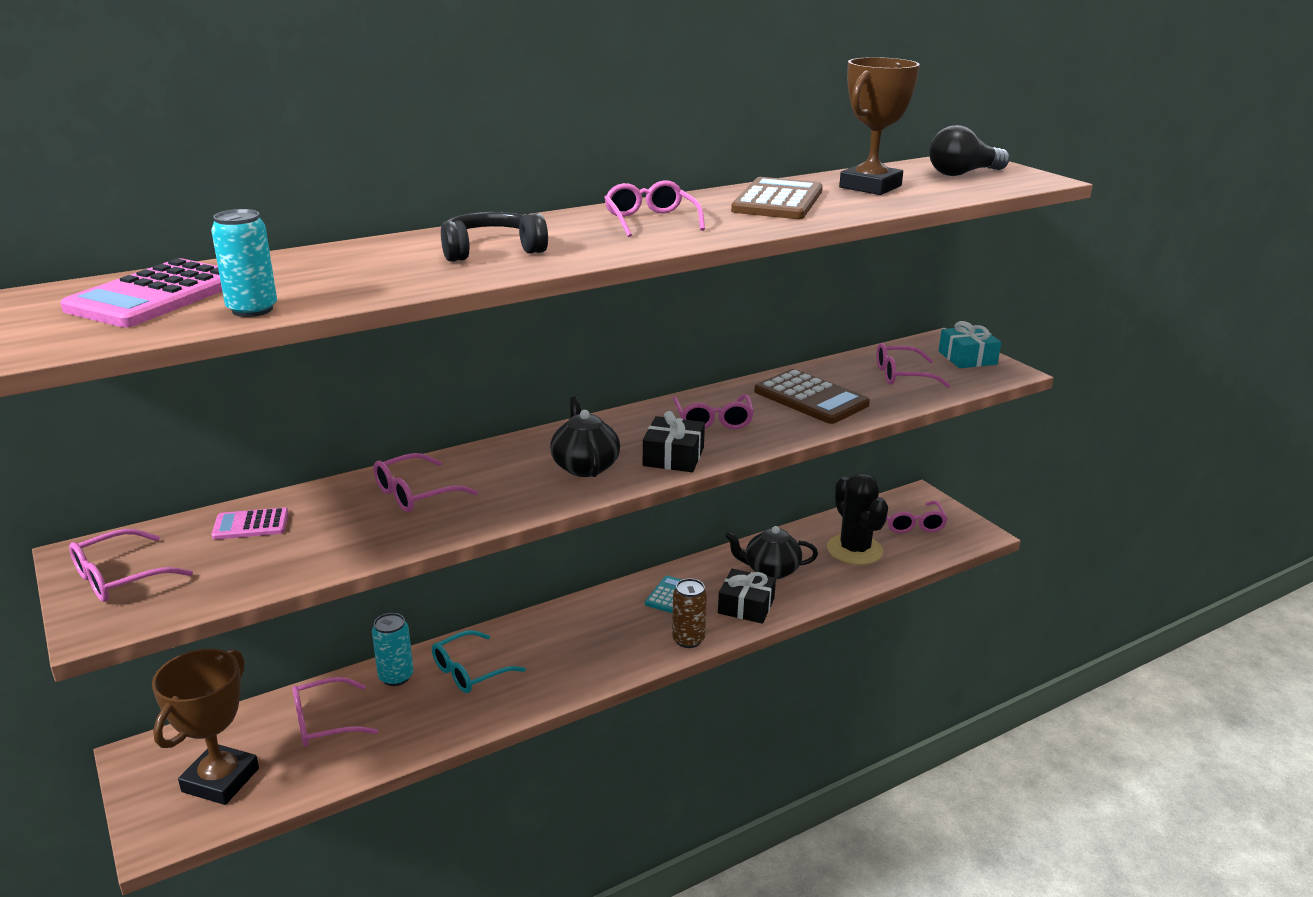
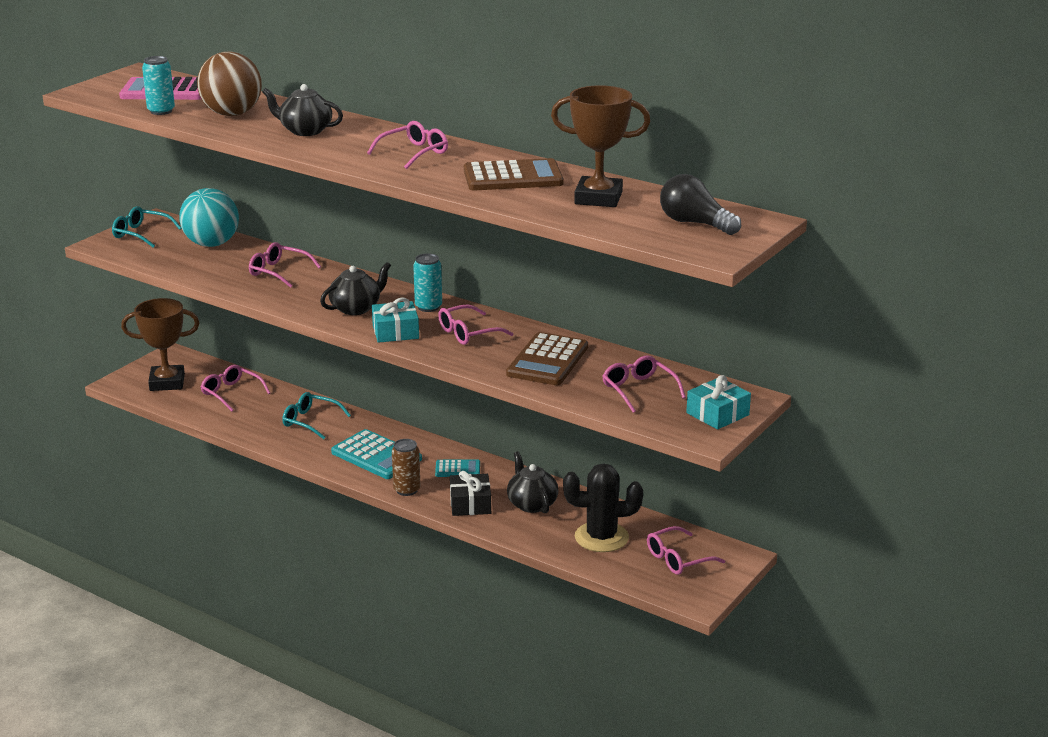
camera: 65 degrees right, 0 degrees up
(120, 577) = (141, 234): pink glasses -> turquoise glasses
(251, 525) = (211, 244): pink calculator -> turquoise ball
(351, 274) = (232, 114): none -> brown ball
(396, 677) = (287, 400): turquoise can -> turquoise can (428, 307)
(491, 250) = (305, 131): black headphones -> black teapot
(596, 642) = (376, 456): none -> turquoise calculator
(673, 457) = (395, 332): black gift -> turquoise gift
(854, 550) = (601, 537): black cactus -> black cactus turned 45 degrees clockwise

